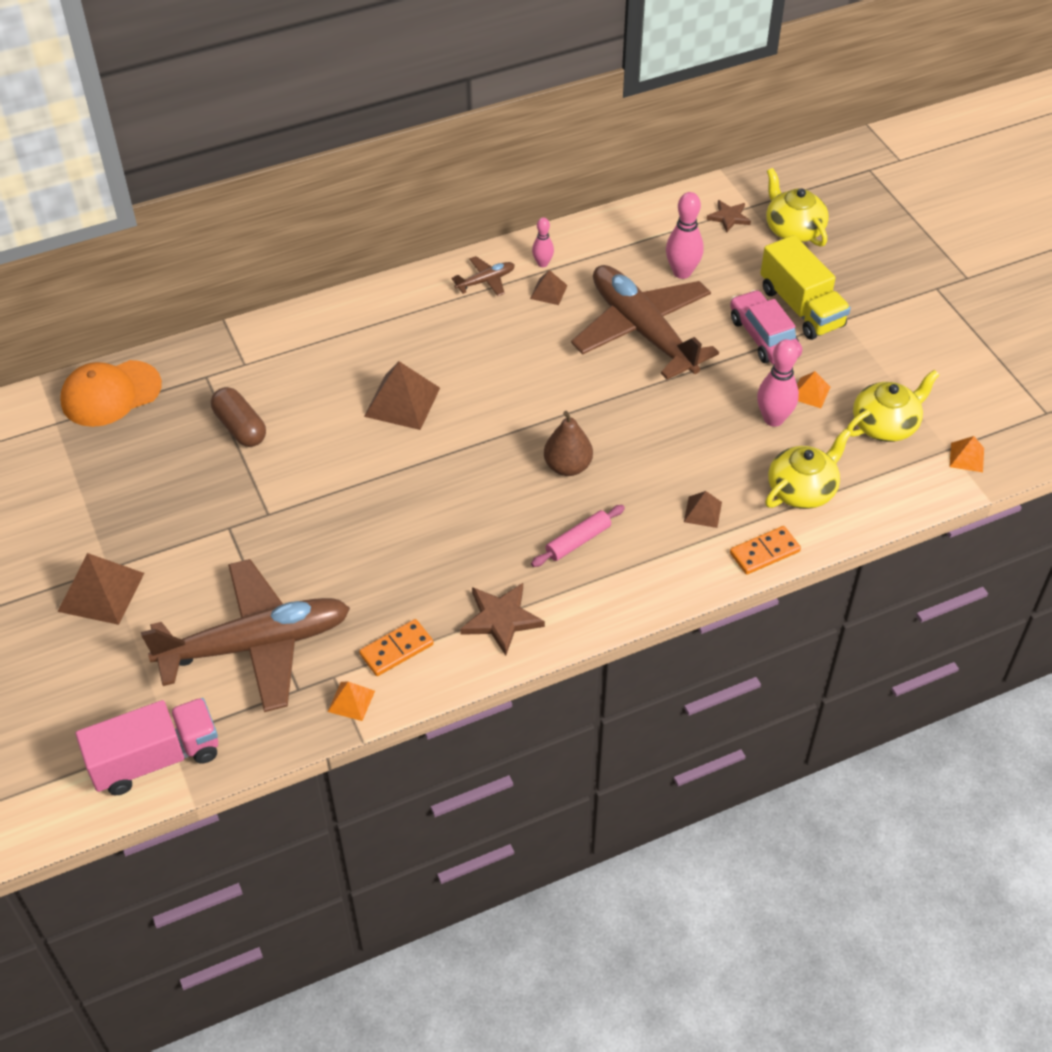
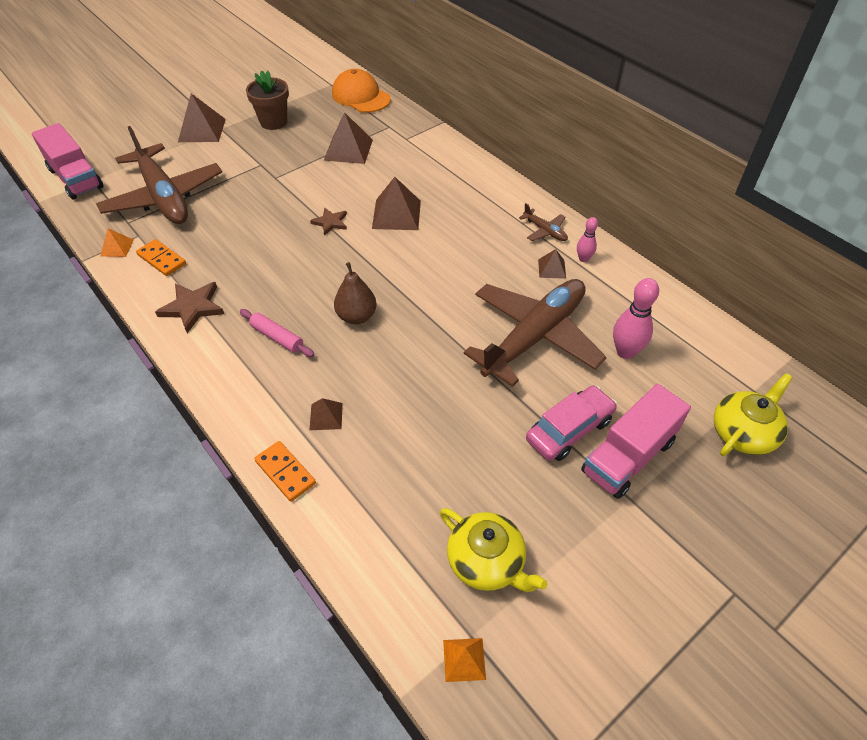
camera: 75 degrees right, 0 degrees up
(125, 502) = (273, 122): none -> brown flower pot
(240, 427) = (348, 150): brown capsule -> brown pyramid
(729, 217) = (725, 375): brown star -> brown star (330, 222)
(773, 419) = (459, 454): pink bowling pin -> none
(801, 307) = (628, 456): yellow truck -> pink truck
(802, 489) = (372, 493): yellow teapot -> none
(810, 393) = (507, 482): orange pyramid -> none

